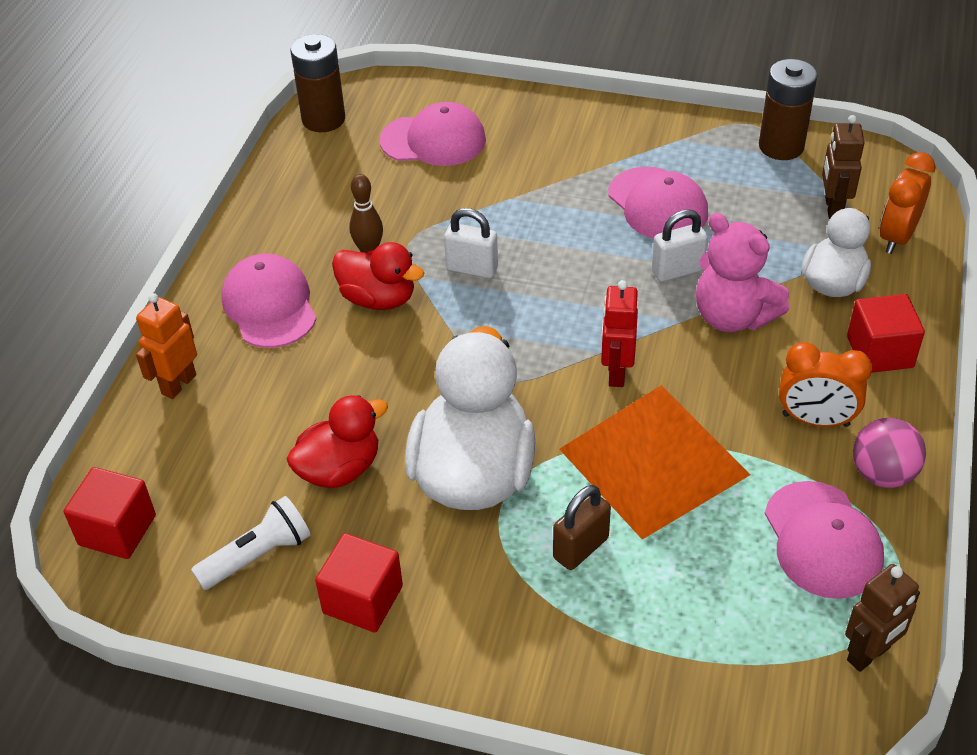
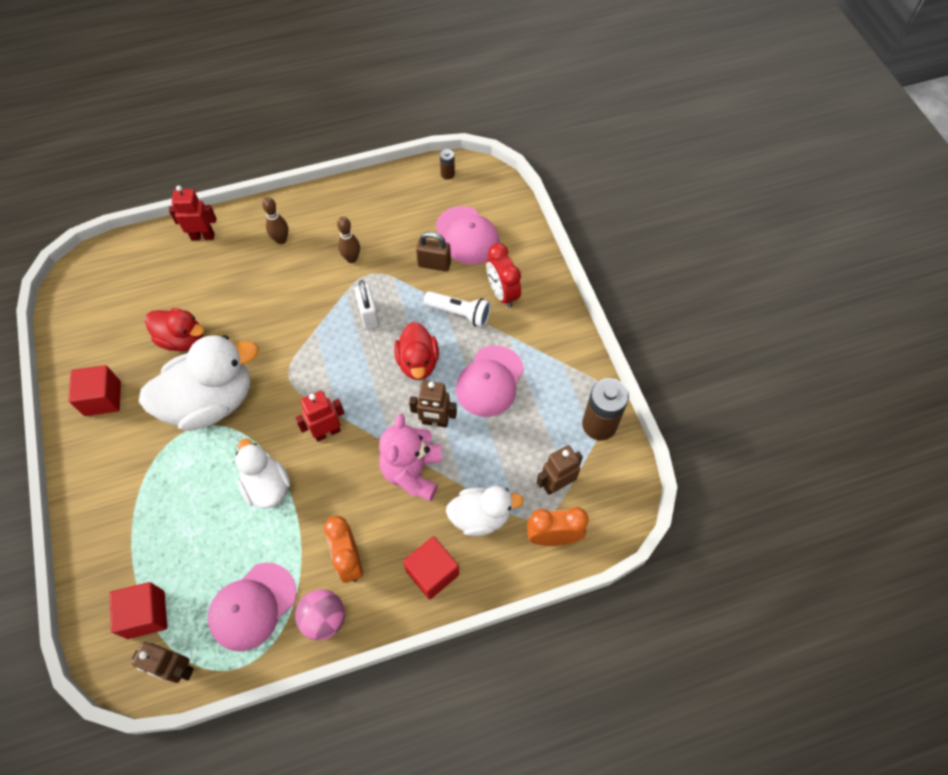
camera: 55 degrees right, 15 degrees up
(117, 530) = (97, 271): red cube -> red cube (146, 614)
(178, 384) = (203, 236): orange robot -> red robot
(257, 555) = (109, 337): white flashlight -> white flashlight (459, 313)
(269, 305) = (281, 240): pink cap -> brown bowling pin
(323, 119) = (447, 174): brown battery -> brown battery, size x0.48
(378, 298) = (316, 285): red duck -> red duck (418, 362)
(544, 146) = (502, 293): none -> red clock
(581, 548) = (184, 481): brown padlock -> brown padlock (434, 264)
(654, 461) = (267, 486): orange pyramid -> white duck
(677, 271) = (435, 422): white padlock -> brown robot

